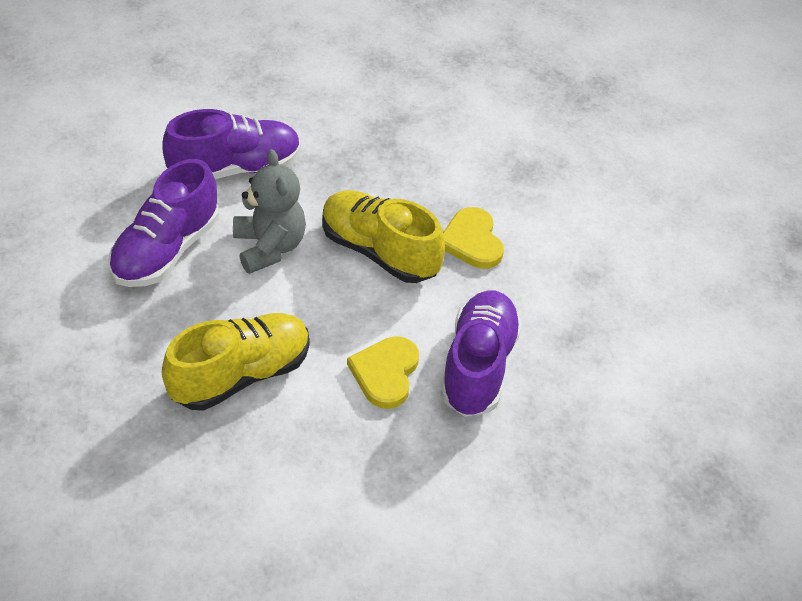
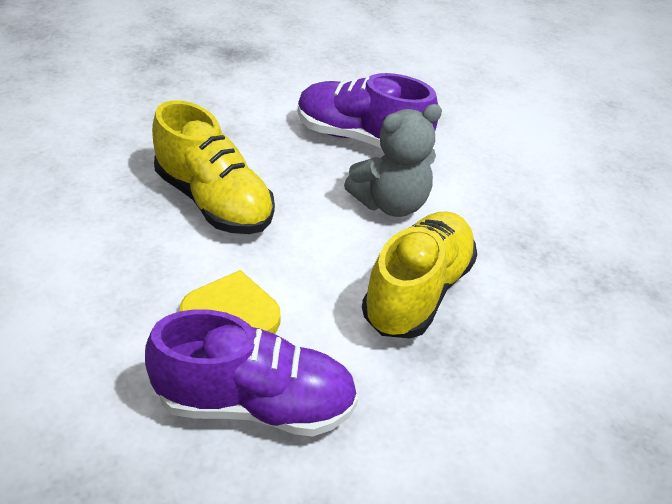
camera: 80 degrees right, 5 degrees down
(235, 168) = (491, 168): purple shoe -> none
(472, 241) = (472, 383): yellow heart -> none

